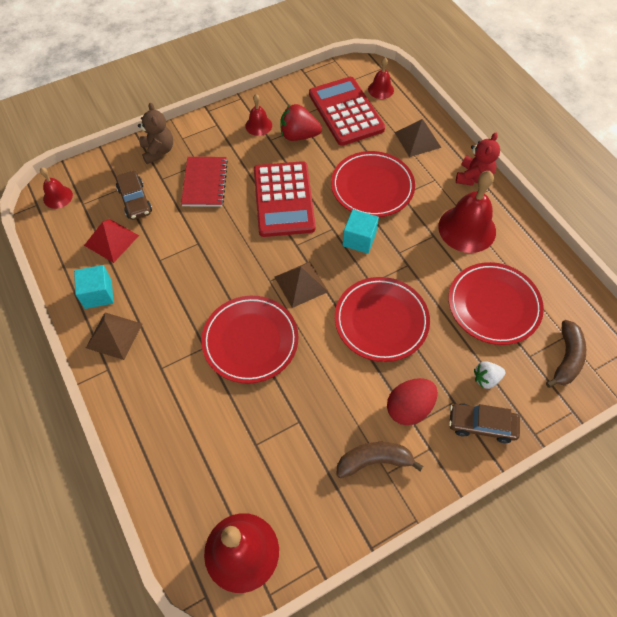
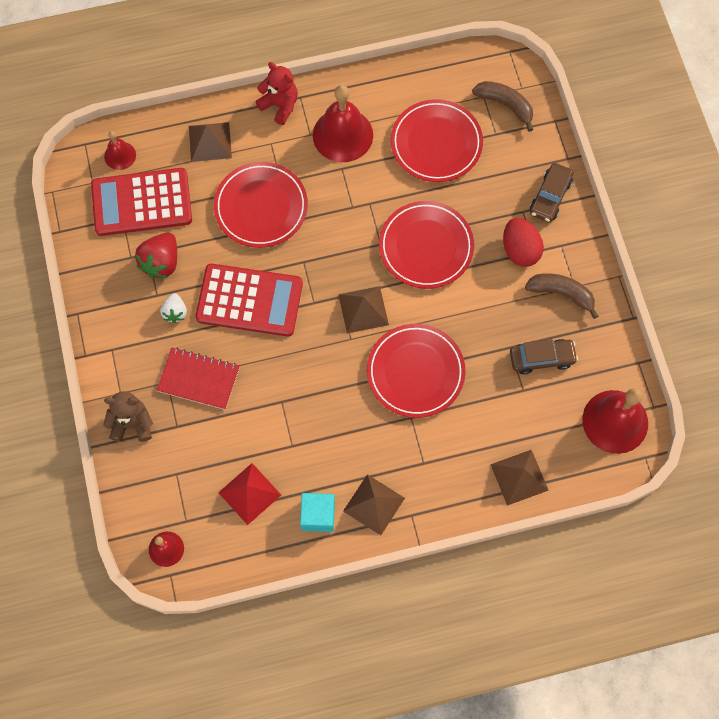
camera: 75 degrees left, 10 degrees up
(135, 200) = (200, 460): brown car -> brown car (541, 358)
(160, 461) = (519, 477): none -> brown pyramid
(258, 125) = (130, 302): red bell -> none
(359, 239) = (325, 239): turquoise cube -> none
(374, 461) = (561, 294): brown banana -> brown banana turned 105 degrees clockwise
(486, 379) = (508, 177): white strawberry -> white strawberry (175, 312)

